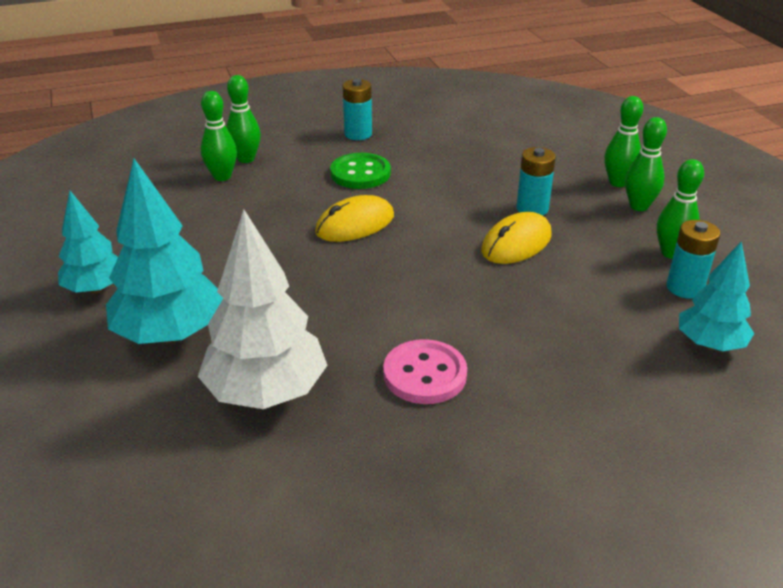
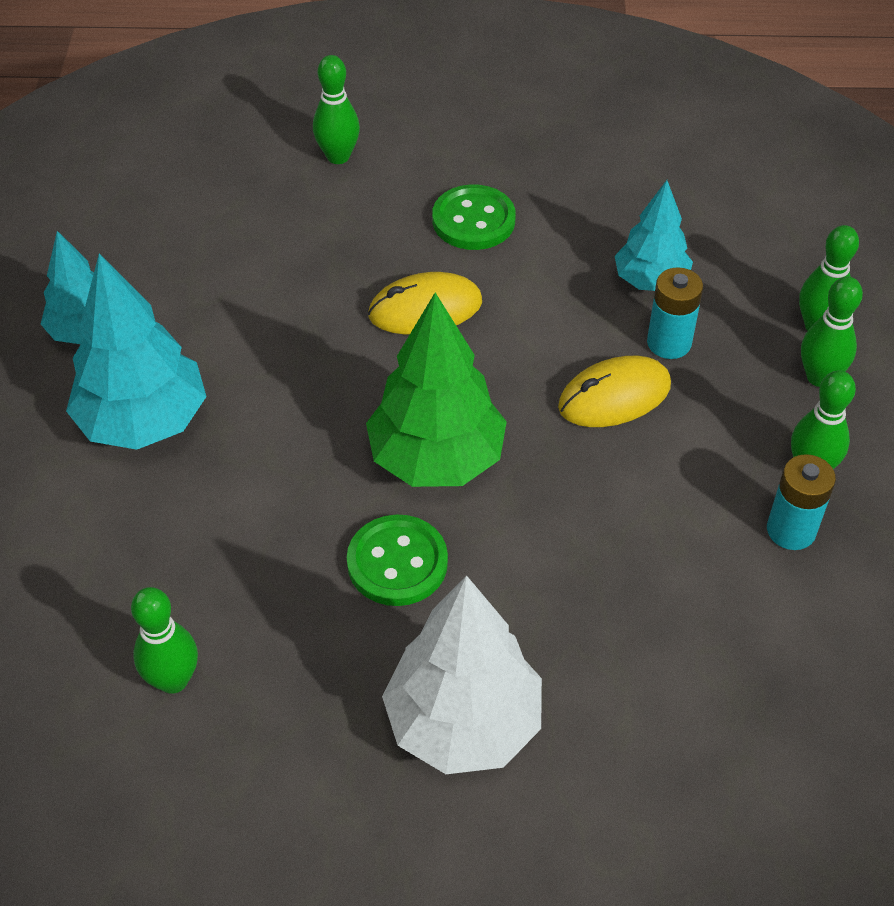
camera: 20 degrees right, 15 degrees up
(222, 176) = (296, 182): green bowling pin -> green bowling pin (173, 680)
(266, 392) = (215, 534): white tree -> white tree (463, 723)
(358, 134) = (505, 144): turquoise battery -> none
(415, 305) = (436, 459): none -> green tree
(425, 374) = (397, 563): pink button -> green button
(709, 344) = (764, 624): turquoise tree -> turquoise tree (650, 281)

